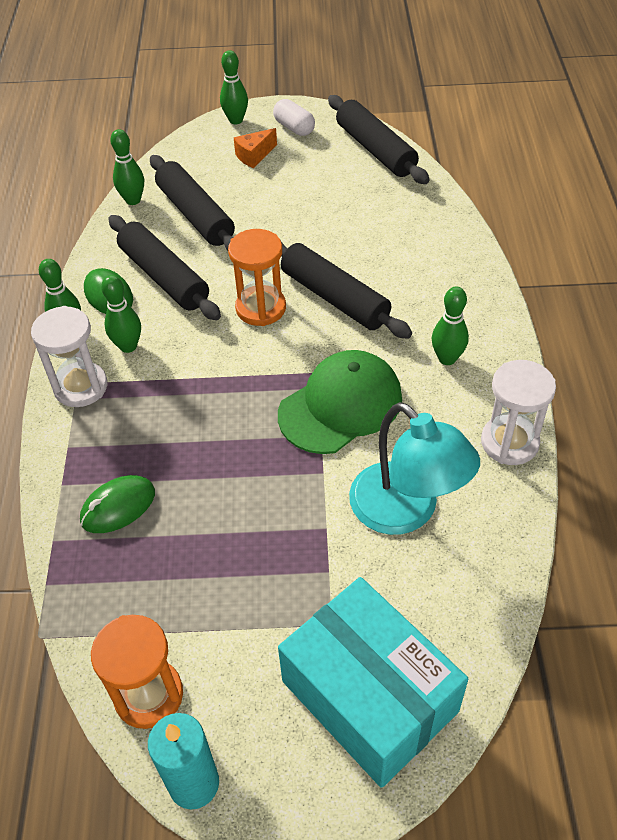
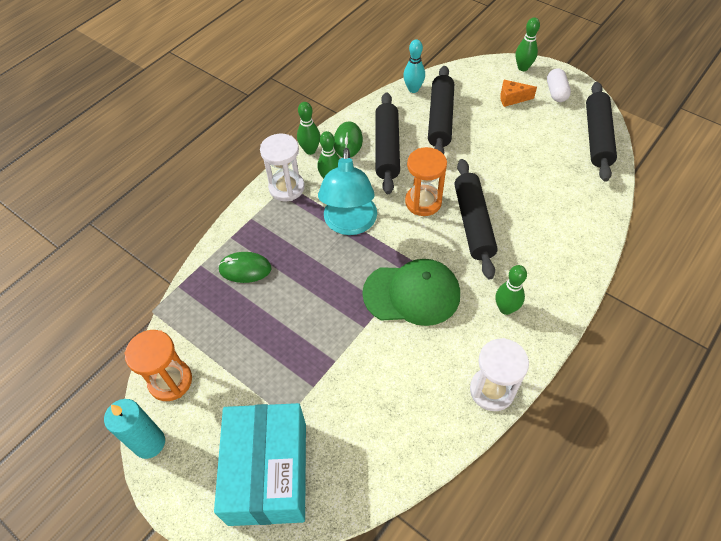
camera: 40 degrees right, 5 degrees up
(133, 200) = (413, 89): green bowling pin -> turquoise bowling pin
(406, 511) = (387, 385): turquoise lamp -> turquoise lamp (349, 224)

